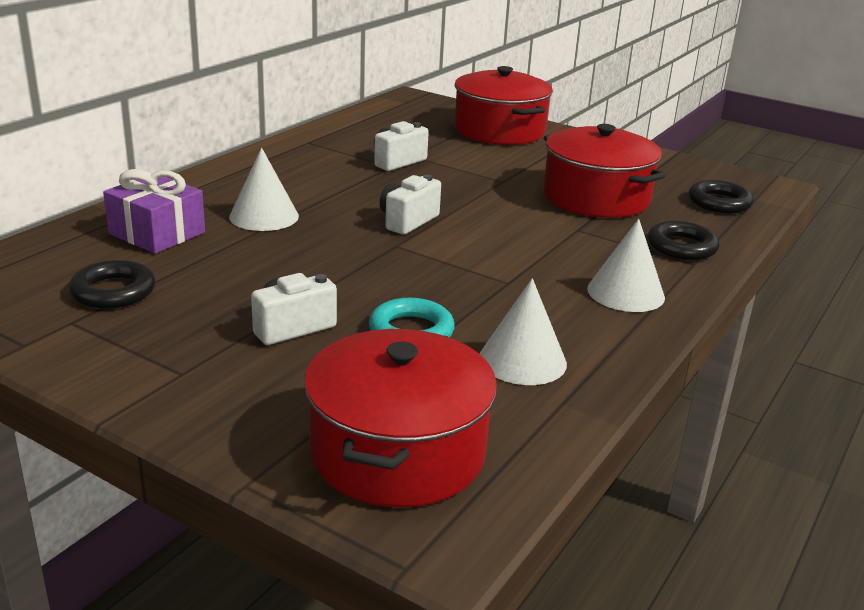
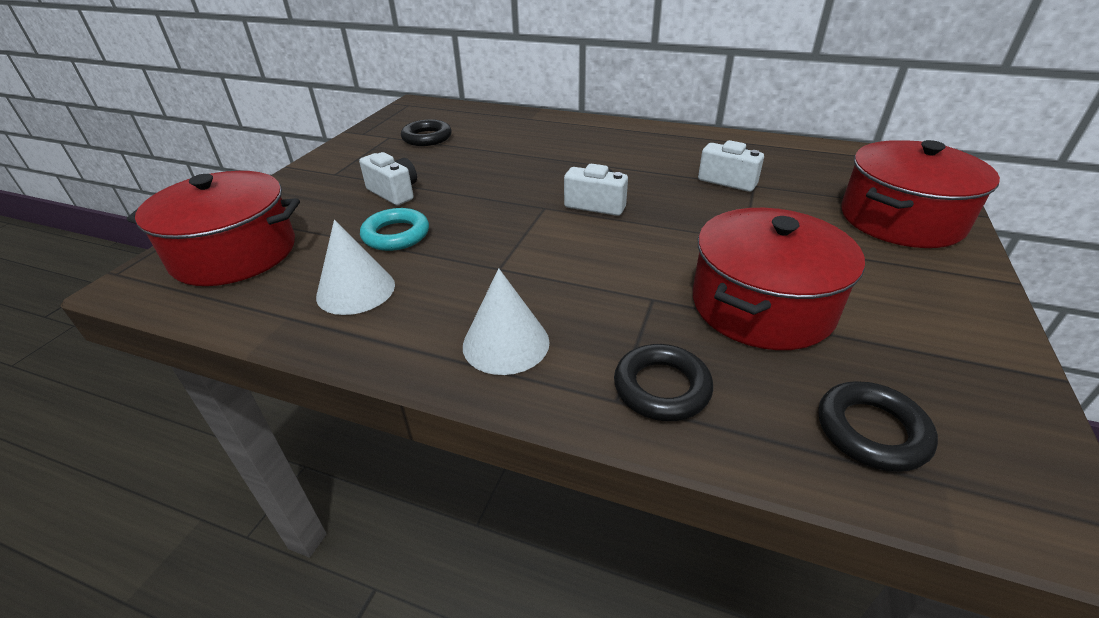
camera: 80 degrees right, 10 degrees up
(157, 233) = (511, 131): purple gift -> none
(264, 216) = (561, 153): white cone -> none

